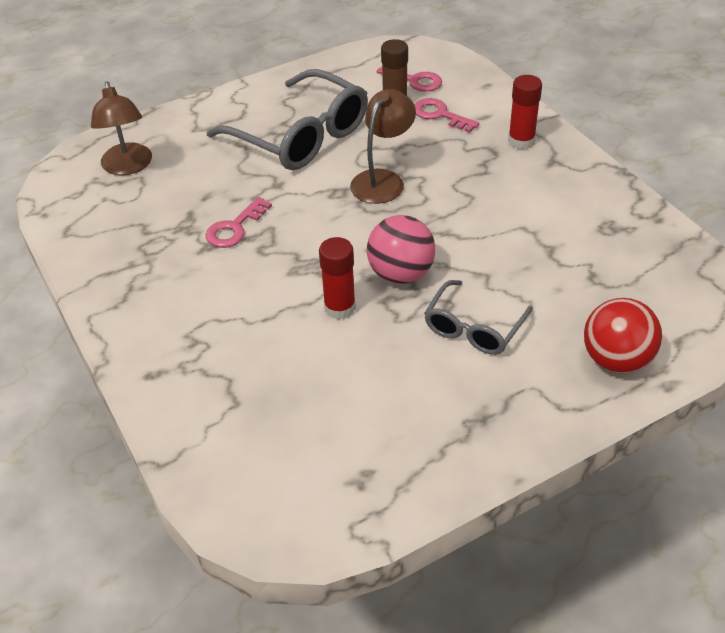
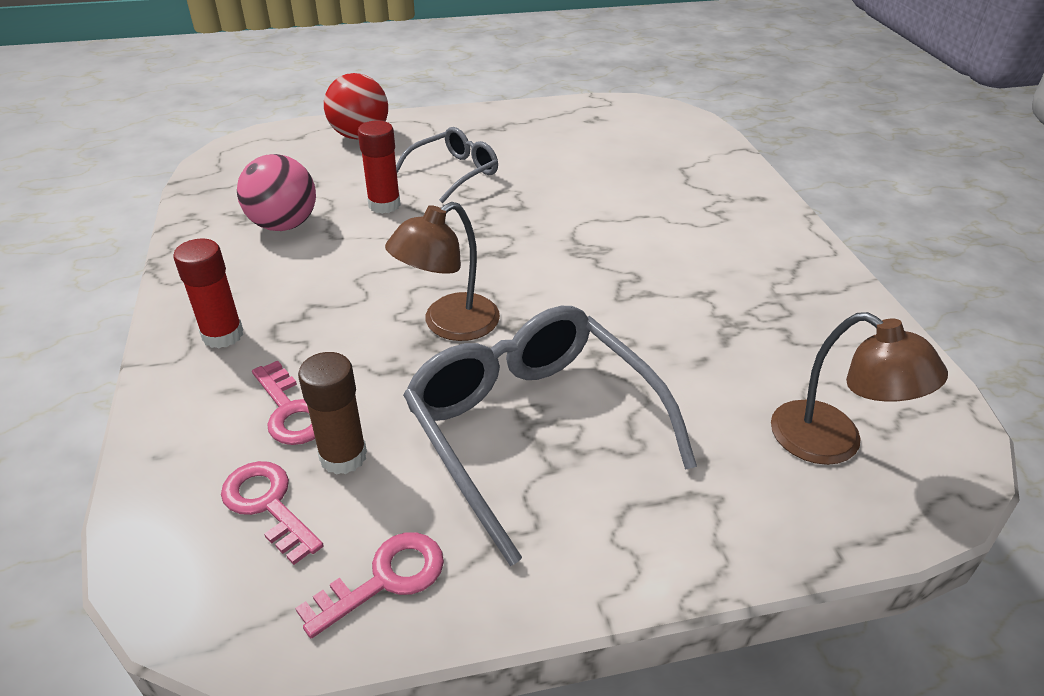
camera: 165 degrees left, 5 degrees down
(128, 166) = (832, 443): brown lamp -> brown lamp turned 135 degrees clockwise
(234, 228) = (665, 307): pink key -> pink key (385, 579)
(340, 308) = (568, 209): red glue stick -> red glue stick (384, 205)
(401, 274) = (492, 222): pink ball -> pink ball (284, 225)

